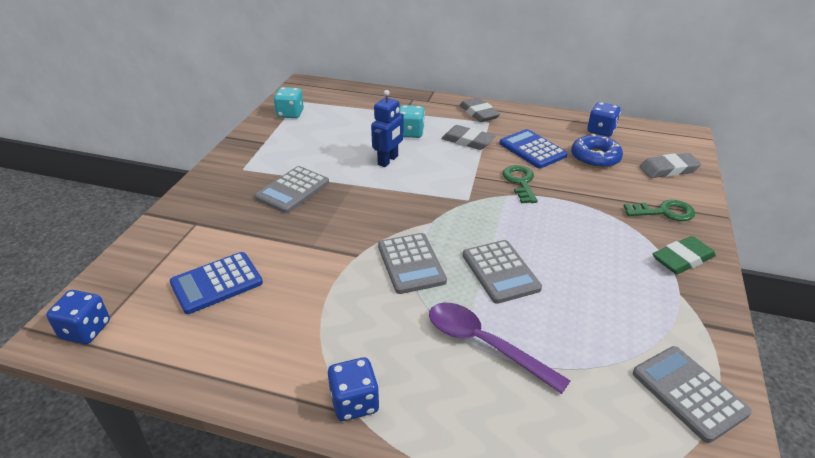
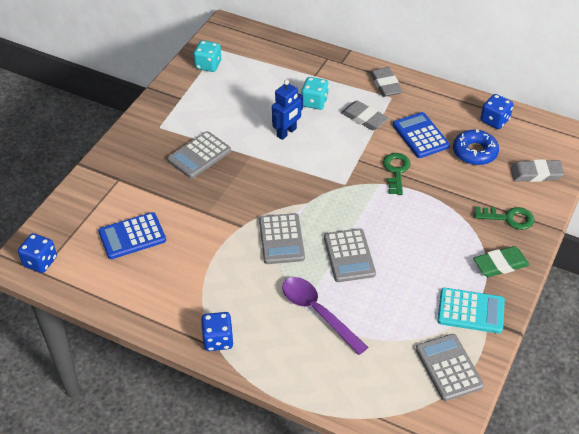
camera: 10 degrees right, 10 degrees up
(677, 316) = (470, 311): none -> turquoise calculator

